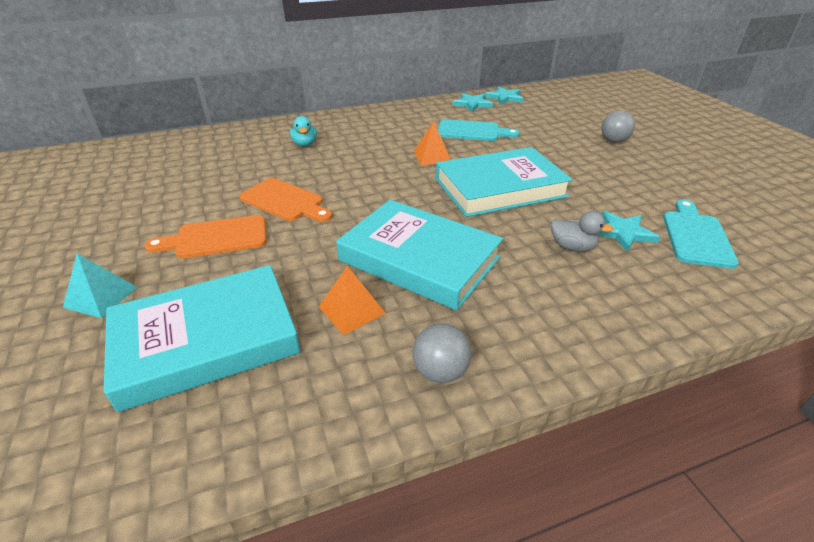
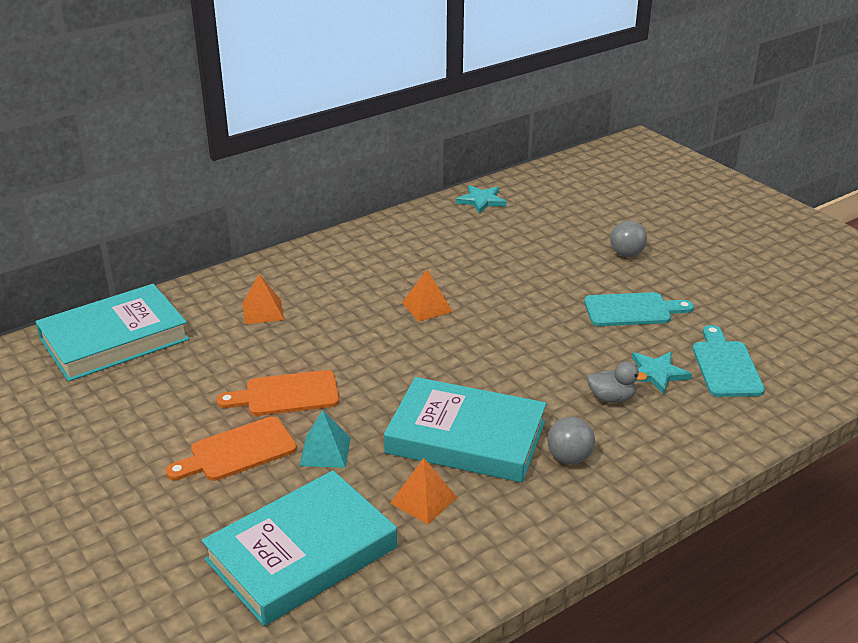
camera: 15 degrees left, 5 degrees down
(101, 297) = (161, 535): turquoise pyramid -> turquoise pyramid (325, 451)
(285, 201) = (286, 394): orange cutting board -> orange cutting board turned 150 degrees clockwise
(305, 144) = (263, 311): turquoise duck -> orange pyramid
(440, 371) = (528, 538): grey ball -> grey ball (569, 458)
(472, 104) = (444, 217): turquoise star -> none
(472, 131) = (460, 262): turquoise cutting board -> turquoise cutting board (632, 310)
(499, 188) = (518, 339): turquoise book -> turquoise book (114, 339)

